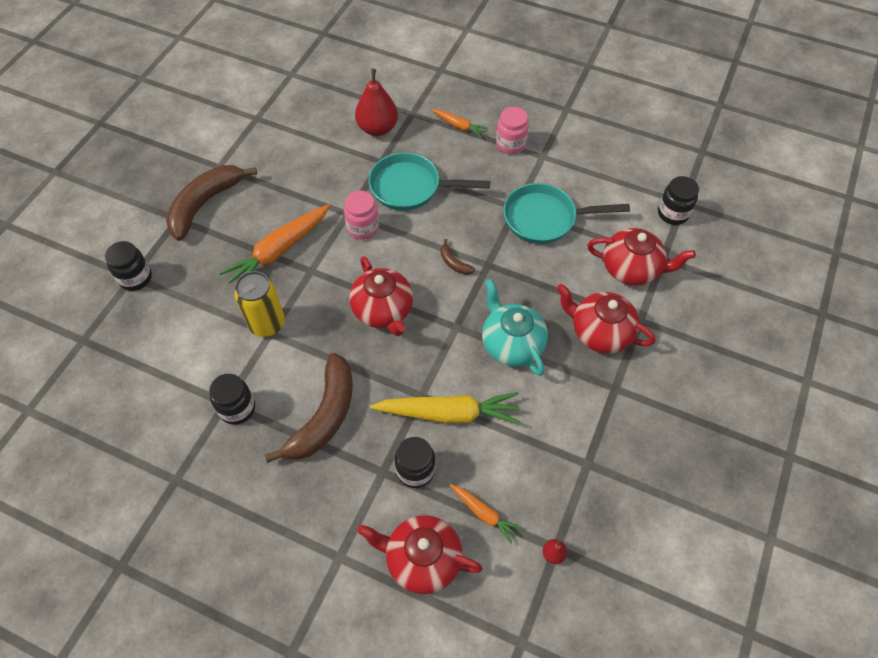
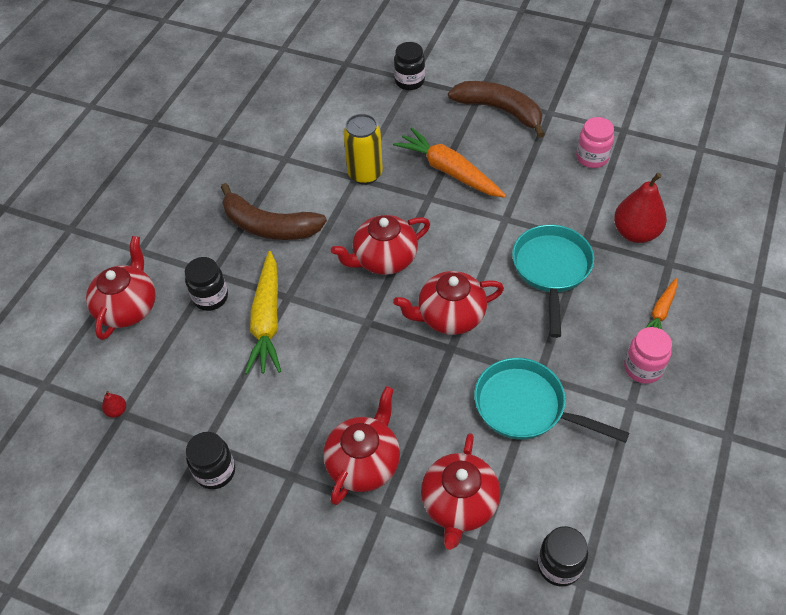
camera: 90 degrees right, 5 degrees down
(237, 408) = (279, 167): black jar -> black jar (215, 471)
(363, 228) = (487, 233): pink jar -> pink jar (592, 158)
(454, 263) = (449, 316): brown banana -> red teapot
(484, 514) = (163, 353): orange carrot -> none
(511, 344) = (347, 373): turquoise teapot -> none
(545, 218) = (526, 407): turquoise pan -> turquoise pan turned 60 degrees counterclockwise

